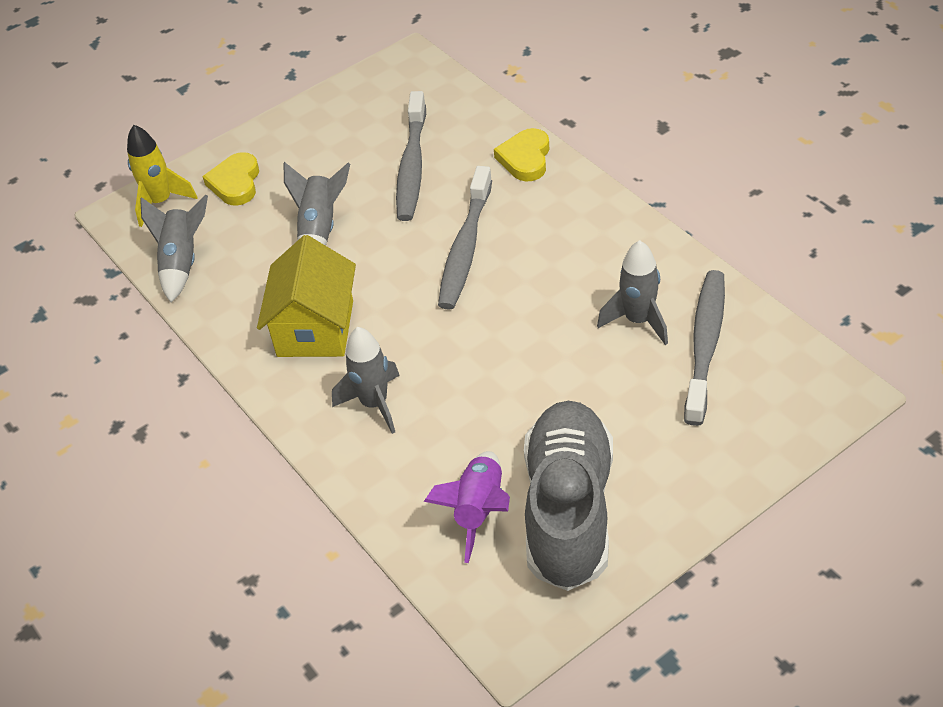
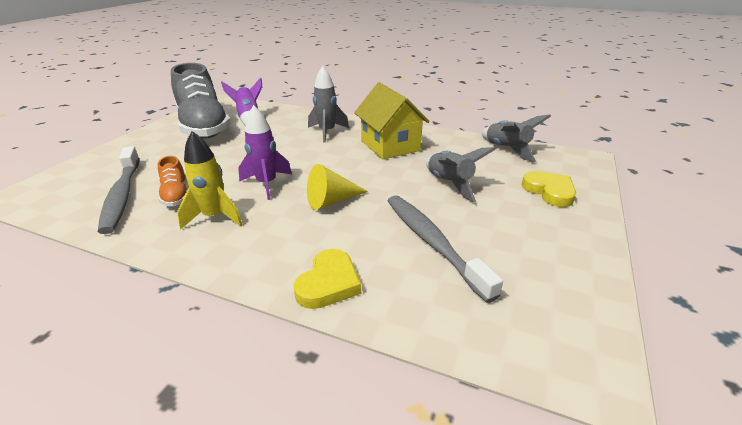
camera: 145 degrees right, 15 degrees down
(161, 202) = (575, 169): yellow rocket -> yellow rocket (215, 217)
(465, 248) = (332, 201): grey toothbrush -> yellow cone
(523, 303) = (267, 184): none -> purple rocket
(525, 158) = (329, 283): yellow heart -> yellow heart turned 45 degrees clockwise
(638, 320) = (176, 195): grey rocket -> orange shoe

